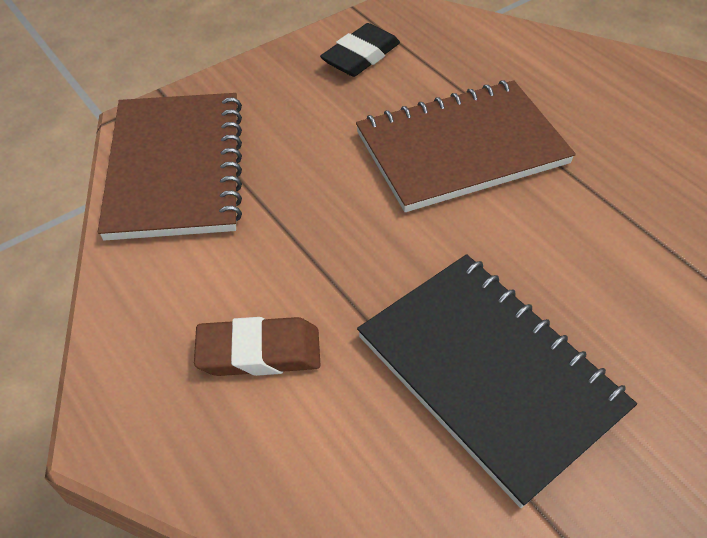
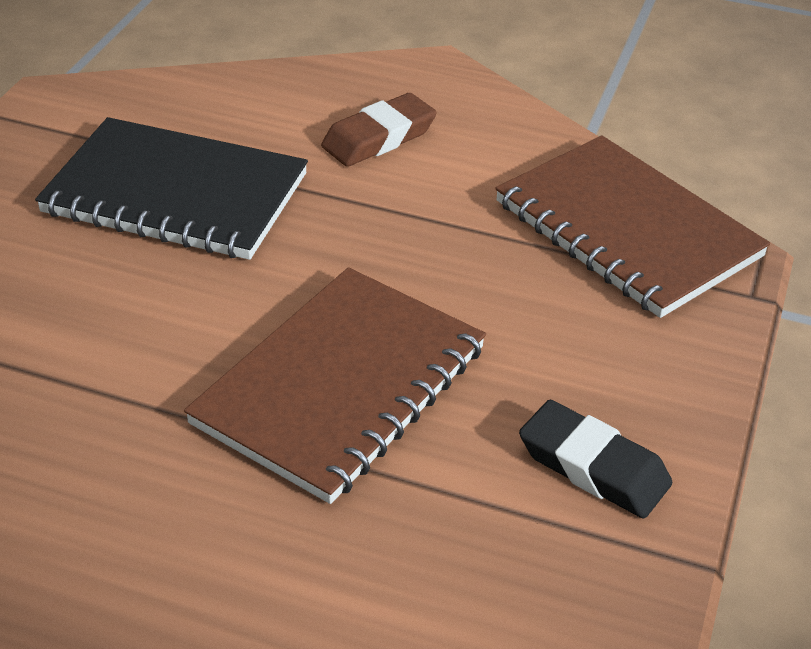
camera: 145 degrees right, 10 degrees down
(361, 56) = (593, 467): black eraser -> black eraser turned 60 degrees counterclockwise

